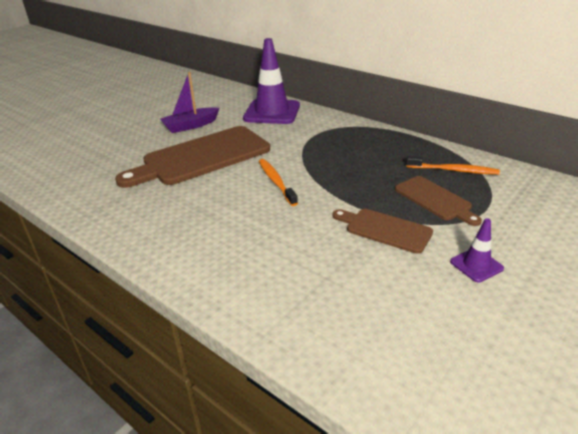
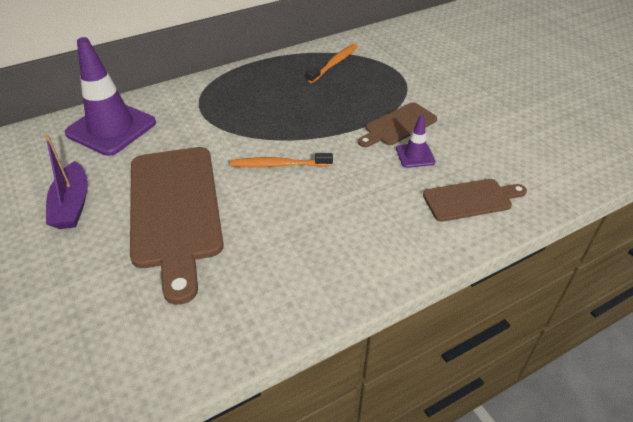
camera: 70 degrees left, 10 degrees up
(435, 200) = (371, 88): brown cutting board -> brown cutting board (471, 199)
(476, 265) = (461, 101): purple traffic cone -> purple traffic cone (415, 155)

